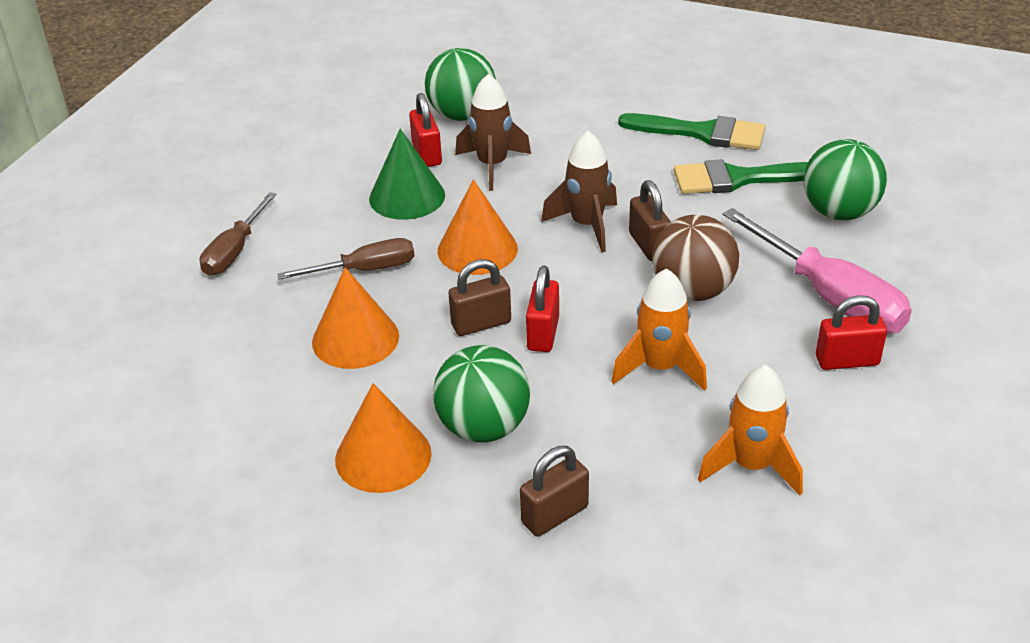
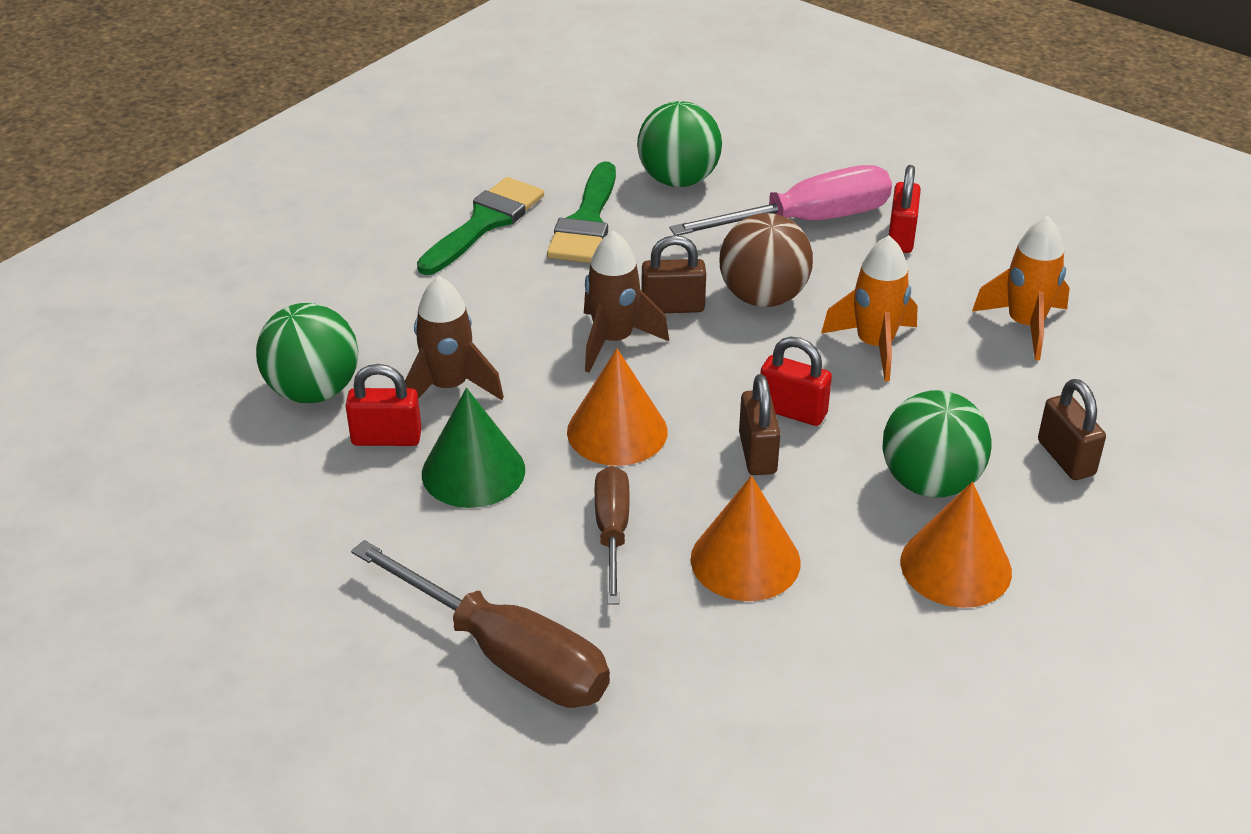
camera: 75 degrees left, 0 degrees up
(235, 251) = (507, 655): brown screwdriver -> brown screwdriver, size x1.63

